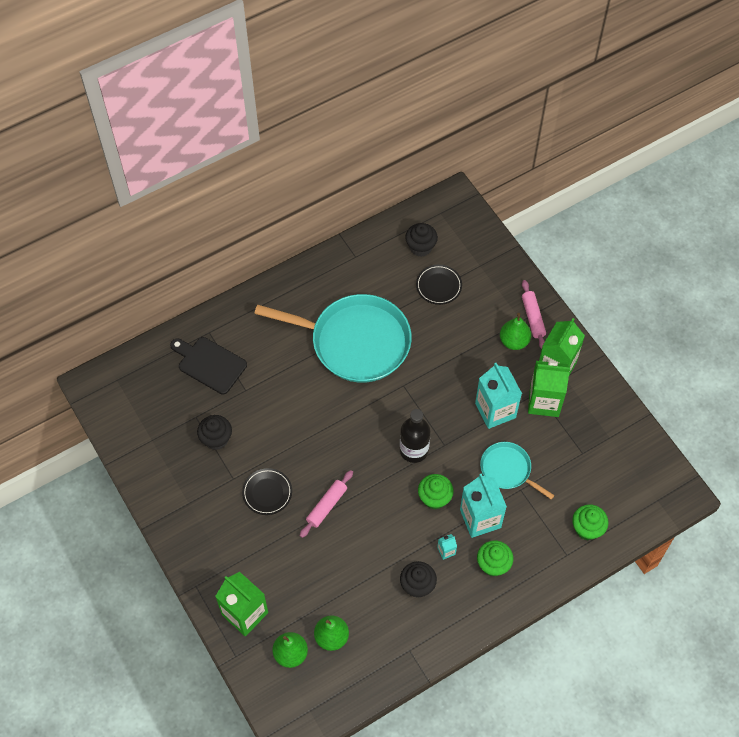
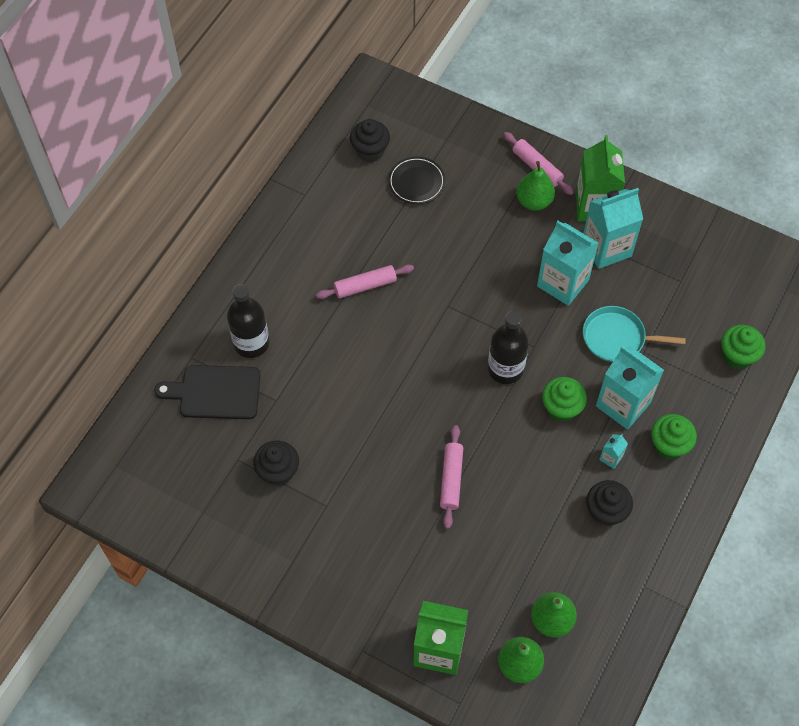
camera: 30 degrees left, 0 degrees up
(254, 342) = (251, 343): none -> black bottle
(267, 493) = (375, 500): black plate -> none
(355, 342) = (365, 286): turquoise pan -> pink rolling pin
(544, 401) = (606, 248): green carton -> turquoise carton

